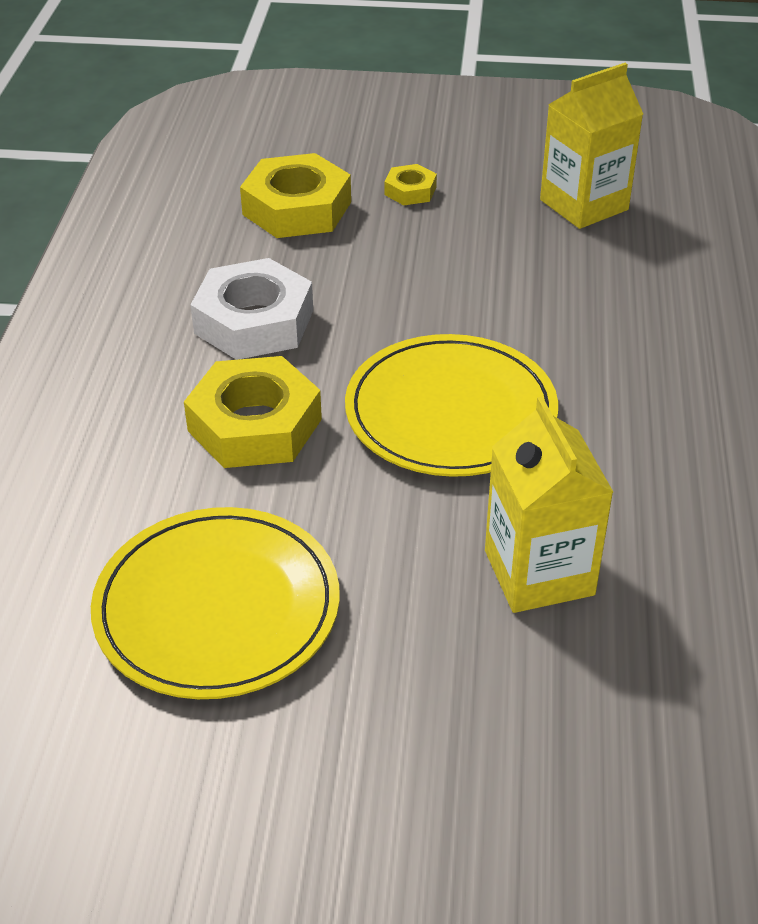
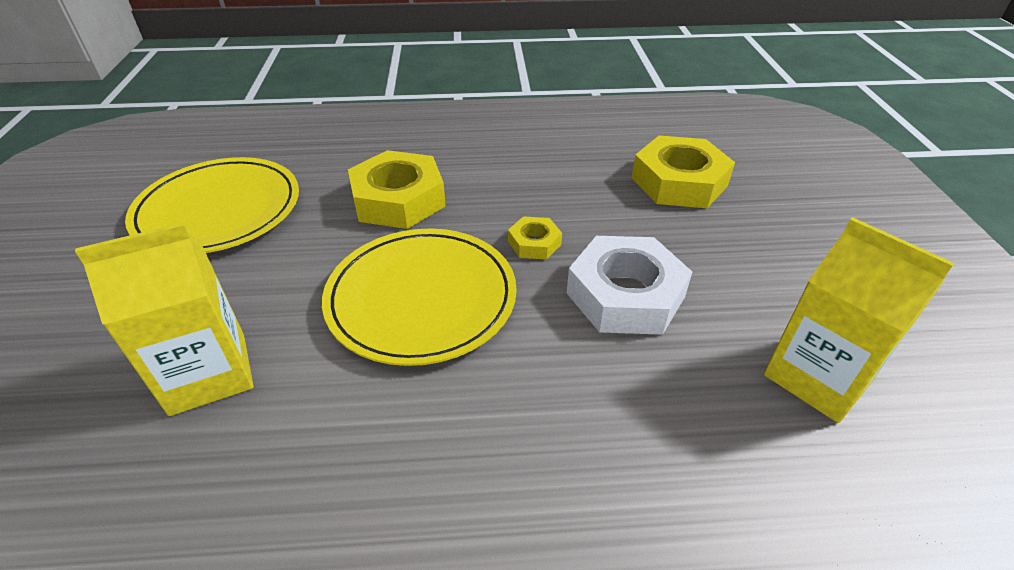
camera: 80 degrees right, 0 degrees up
(254, 322) = (518, 183): white nut -> white nut (625, 295)
(410, 191) = (749, 240): yellow nut -> yellow nut (534, 243)

